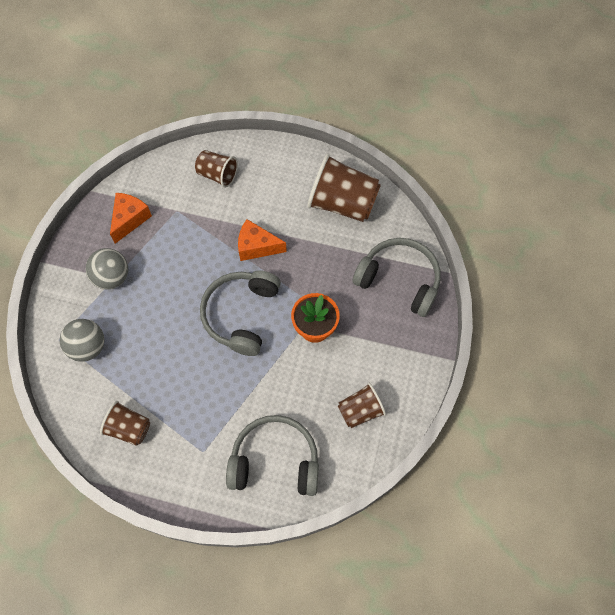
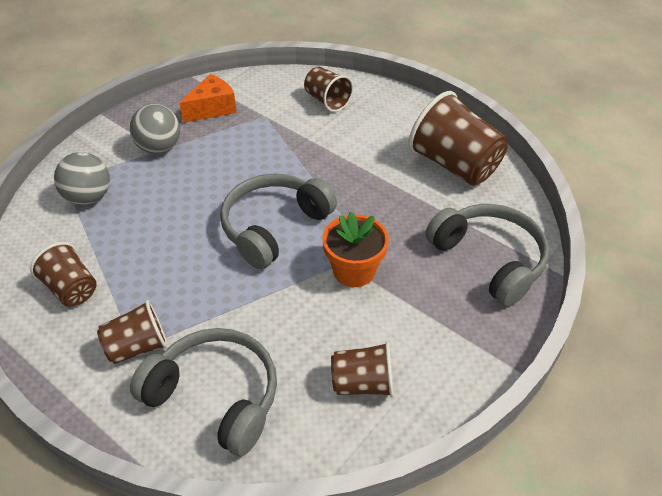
camera: 25 degrees right, 20 degrees down
(204, 450) = (137, 347): none -> brown cup
(256, 246) = (331, 172): orange cheese -> none

